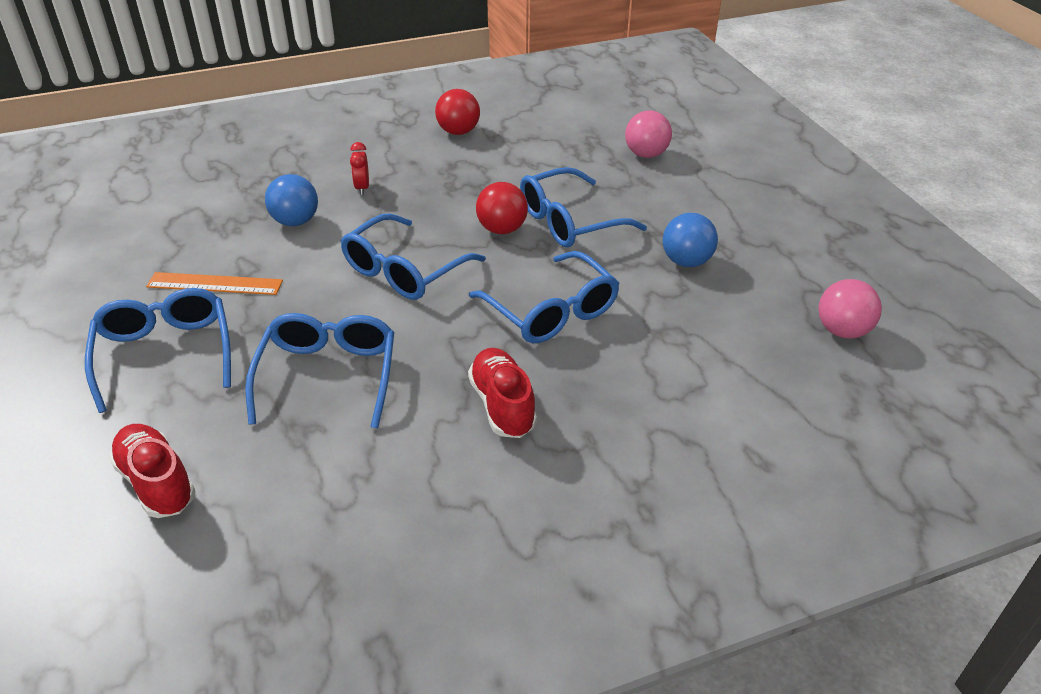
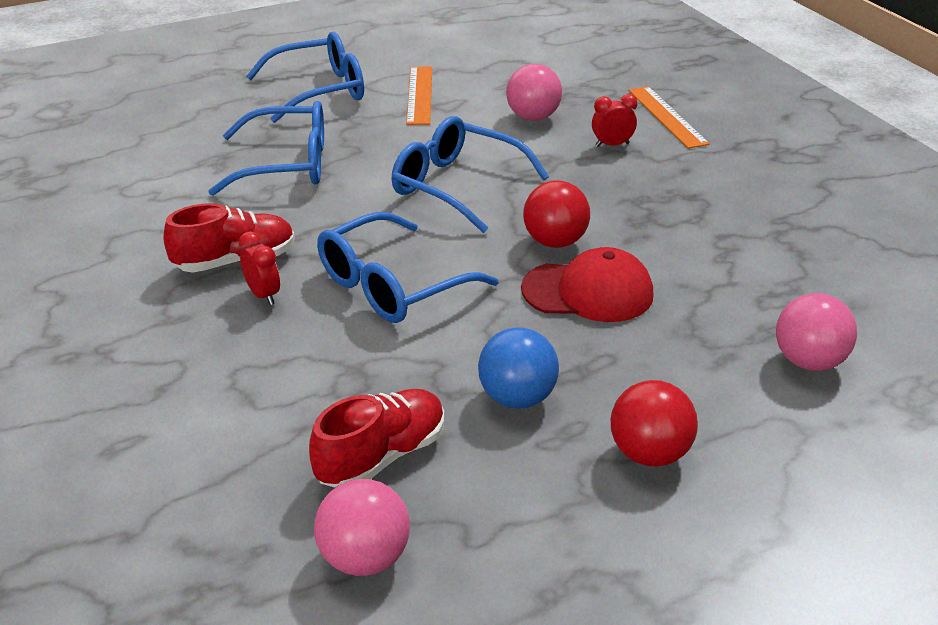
camera: 85 degrees right, 5 degrees down
(157, 483) = (169, 113): red shoe -> red shoe (382, 456)
(295, 221) = (533, 117): blue ball -> pink ball
(325, 158) = (667, 116): none -> orange ruler
(458, 132) = (779, 194): red ball -> red ball (649, 454)
(558, 385) = (263, 295): none -> red clock
(569, 221) = (588, 292): blue glasses -> red cap

